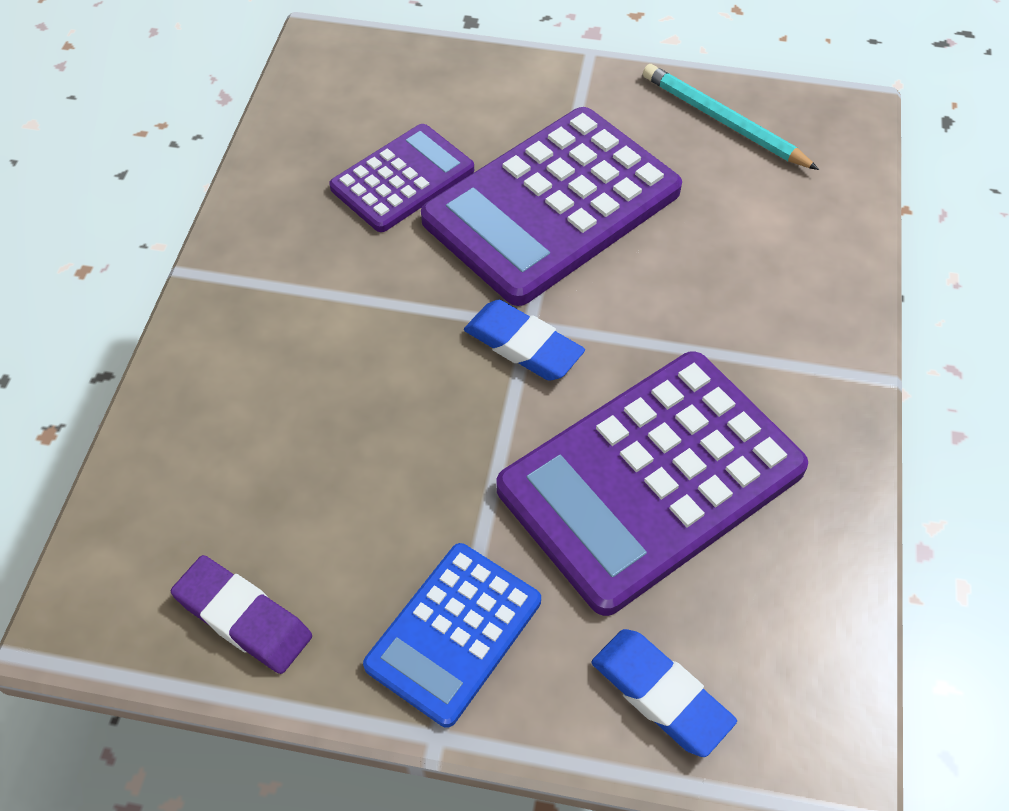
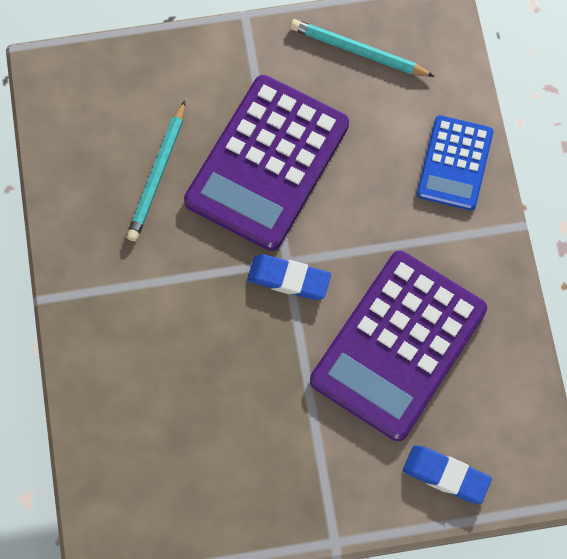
camera: 20 degrees left, 15 degrees up
(243, 618) = (198, 515): purple eraser -> none
(402, 179) = (157, 174): purple calculator -> turquoise pencil
(454, 633) = (320, 481): blue calculator -> blue calculator (454, 163)

